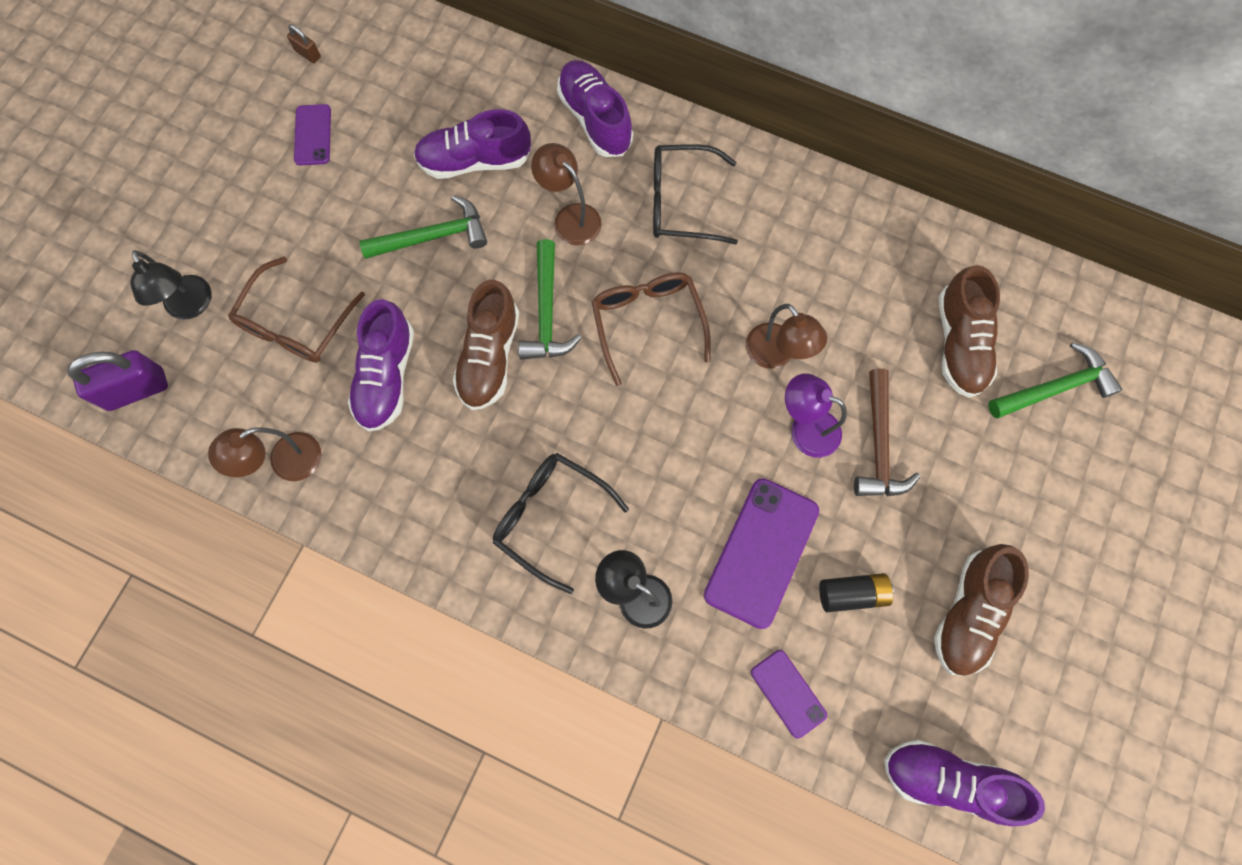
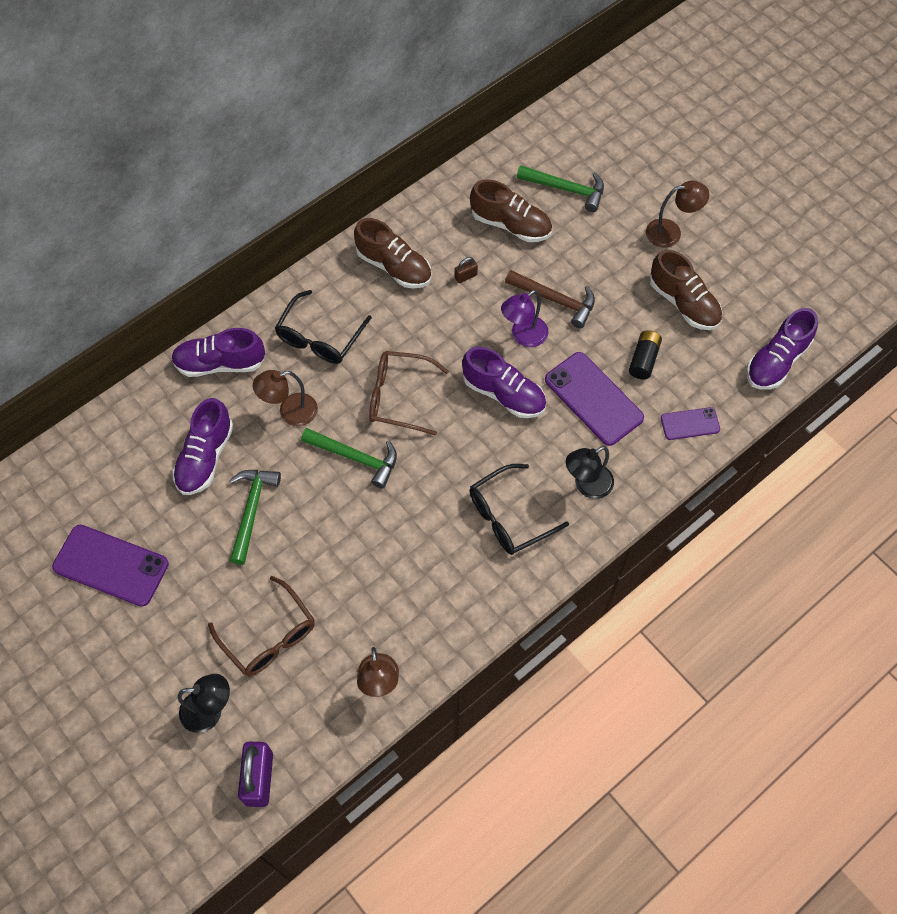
camera: 65 degrees left, 10 degrees down
(308, 54) = (33, 543): brown padlock -> brown padlock (465, 276)
(313, 135) = (111, 565): purple phone -> purple phone, size x1.82
(386, 376) = (347, 585): purple shoe -> purple shoe (503, 394)
(489, 356) = (369, 509): brown shoe -> brown shoe (394, 266)
(776, 355) = (464, 330): brown lamp -> brown lamp (671, 232)
(1055, 387) = (566, 189): green hammer -> green hammer turned 105 degrees clockwise

